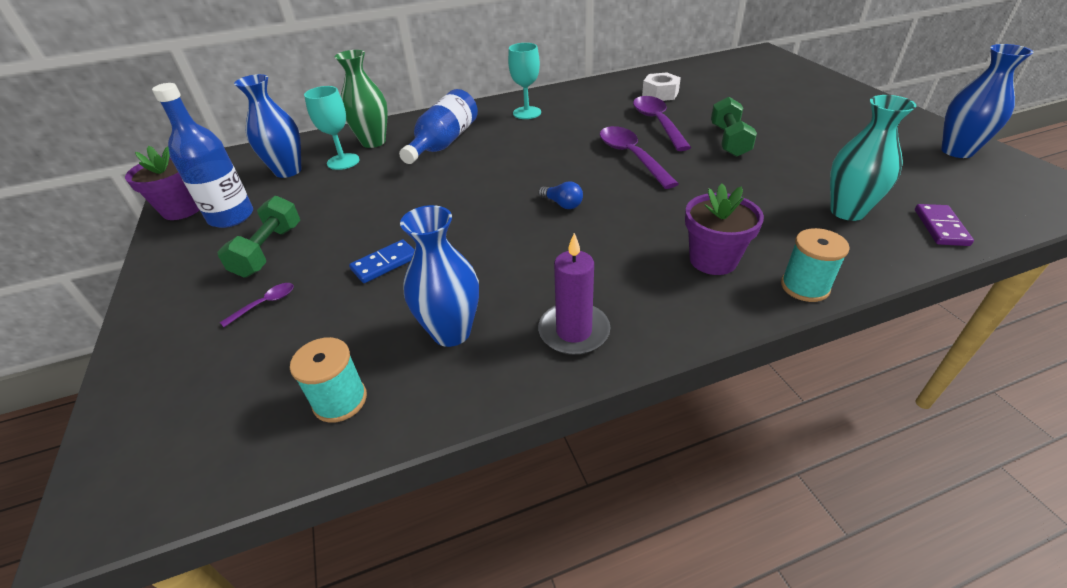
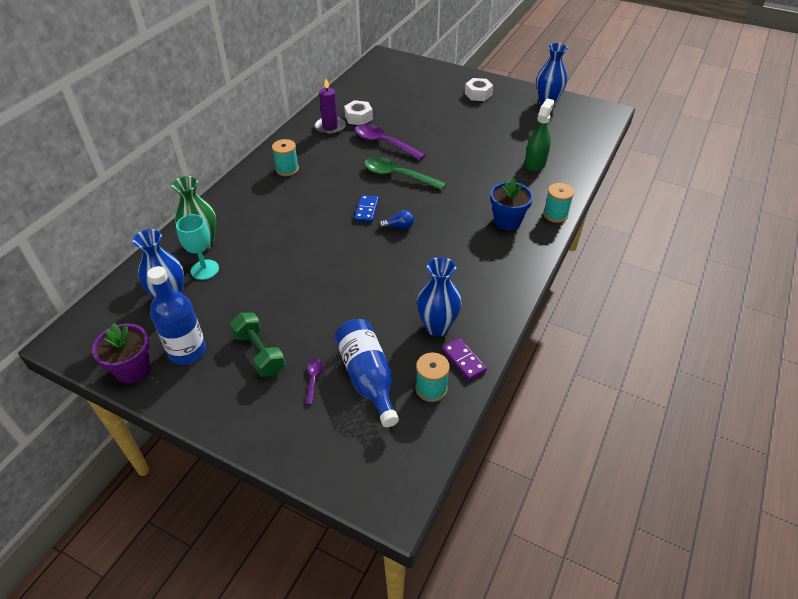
camera: 45 degrees left, 5 degrees up
(385, 263) = (348, 316): blue domino -> blue domino (366, 210)
(444, 143) = (261, 220): blue bottle -> blue bottle (368, 378)
(527, 113) = (287, 169): turquoise goblet -> turquoise spool
(574, 331) = (490, 291): purple candle -> purple candle (330, 127)
(631, 157) = (398, 176): purple spoon -> green spoon
(713, 260) = (507, 221): purple flower pot -> blue flower pot
(729, 140) = (438, 140): green dumbbell -> none
(847, 211) = (535, 163): turquoise vase -> green spray bottle
(848, 113) = (478, 94): none -> white nut
(941, 227) = (576, 155): purple domino -> purple domino (463, 360)

